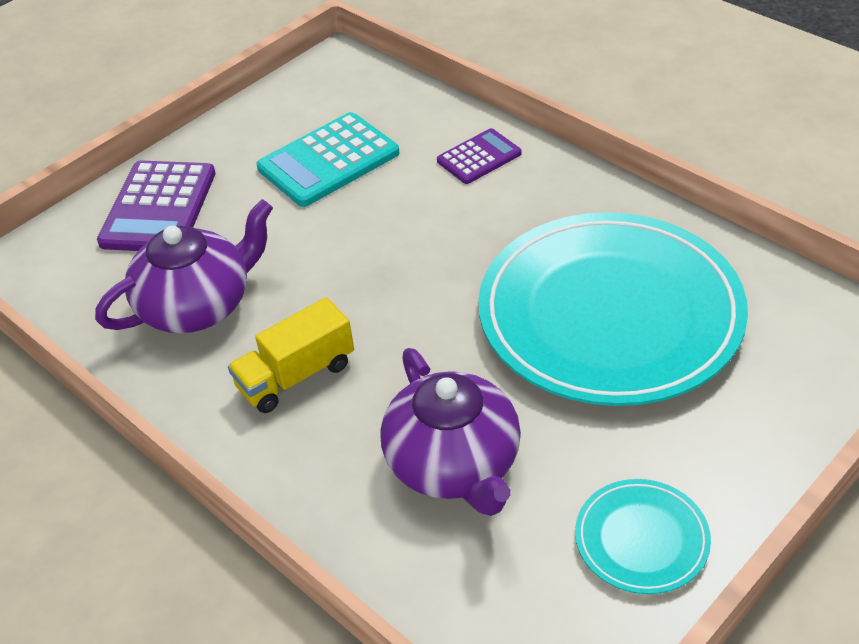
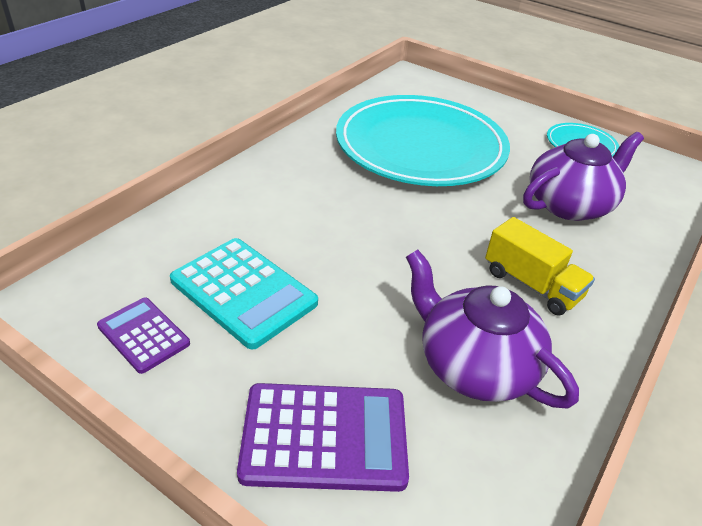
camera: 105 degrees left, 5 degrees down
(479, 157) = (248, 198): purple calculator -> purple calculator (143, 335)

